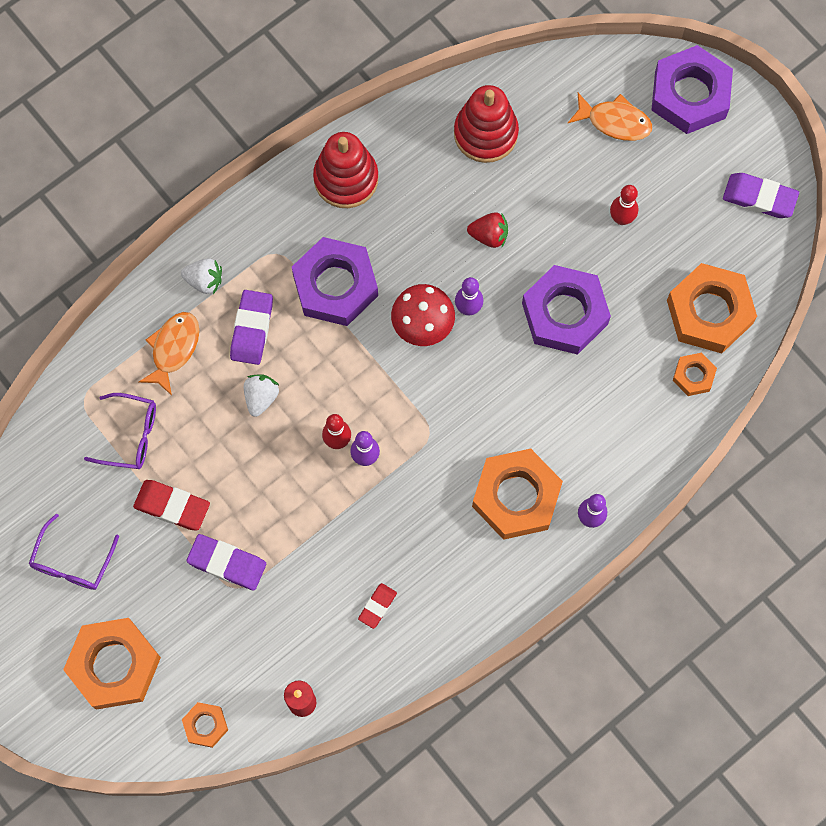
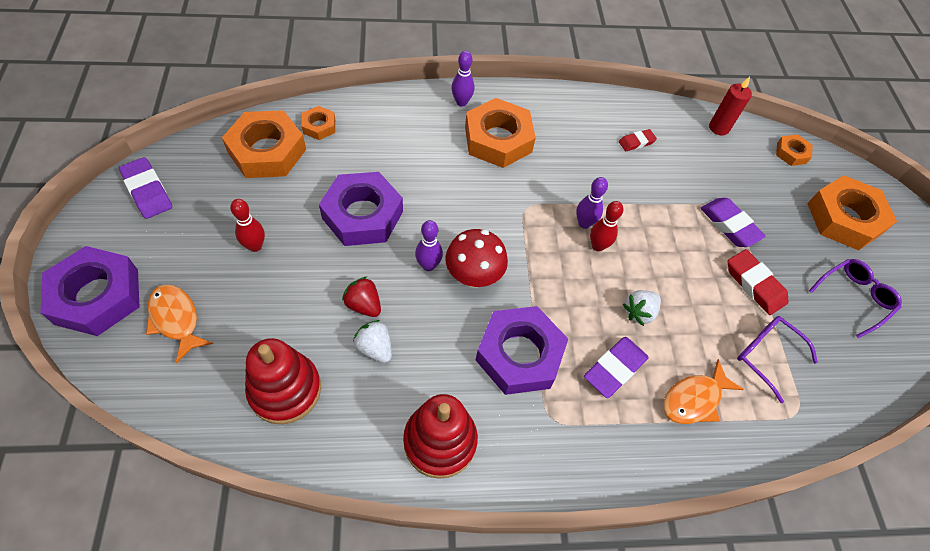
camera: 150 degrees left, 15 degrees down
(204, 281) = (633, 440): white strawberry -> white strawberry (375, 348)

